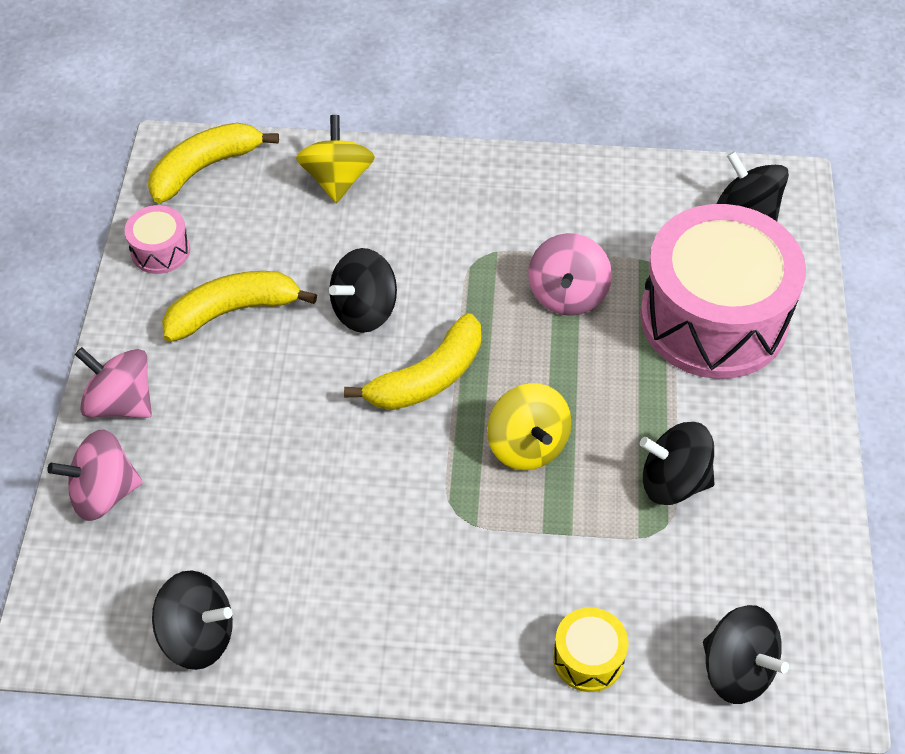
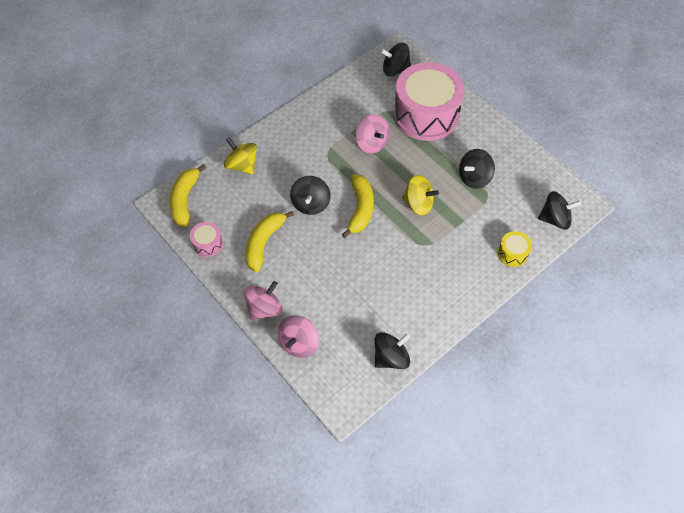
camera: 45 degrees left, 5 degrees up
(121, 402) = (264, 308): pink spinning top -> pink spinning top turned 150 degrees clockwise

